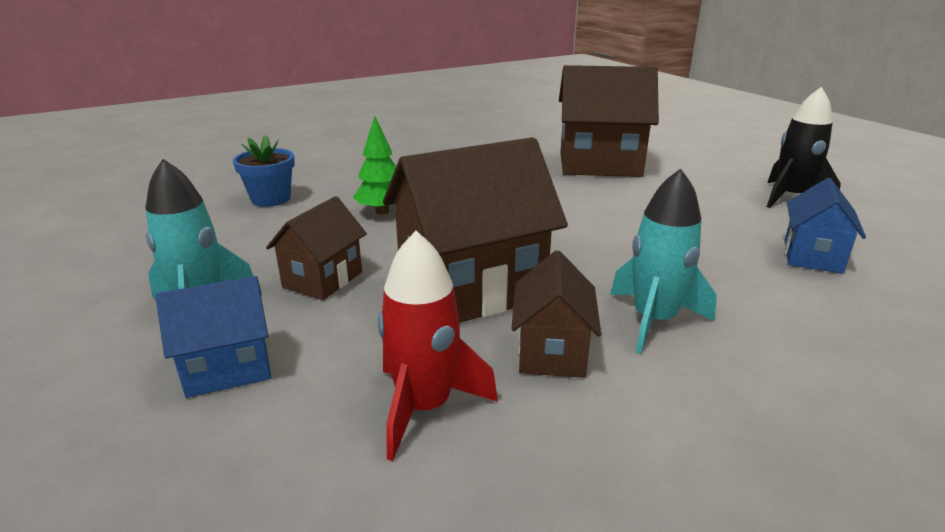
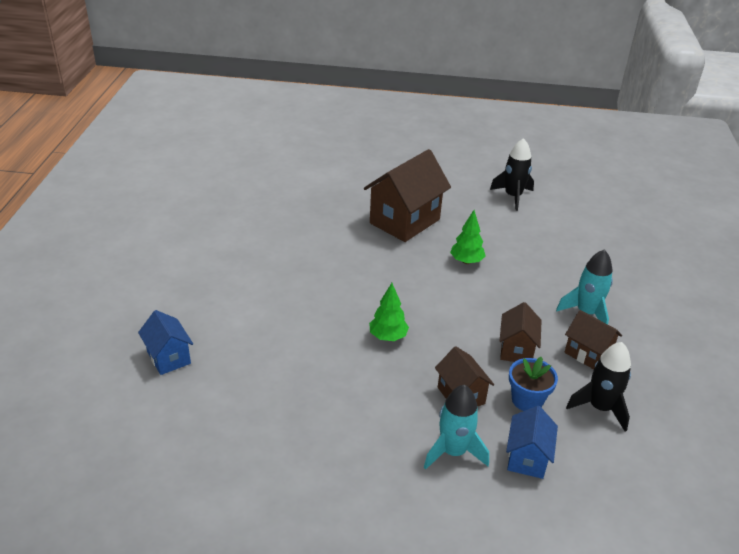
camera: 55 degrees left, 10 degrees up
(271, 199) = (312, 376): blue flower pot -> blue flower pot (527, 400)
(424, 407) = (600, 408): red rocket -> black rocket
(471, 289) = (516, 349): brown house -> brown house, size x0.54
(596, 210) = (466, 261): none -> green tree
(812, 256) = (572, 236): blue house -> blue house (169, 357)

